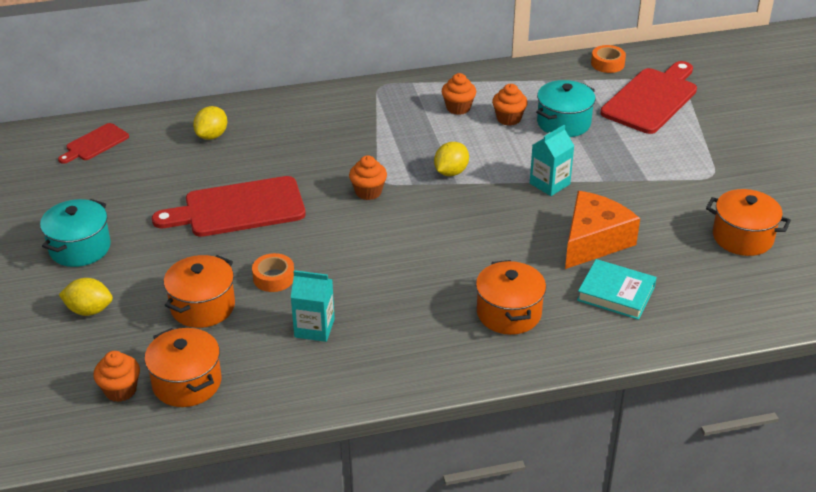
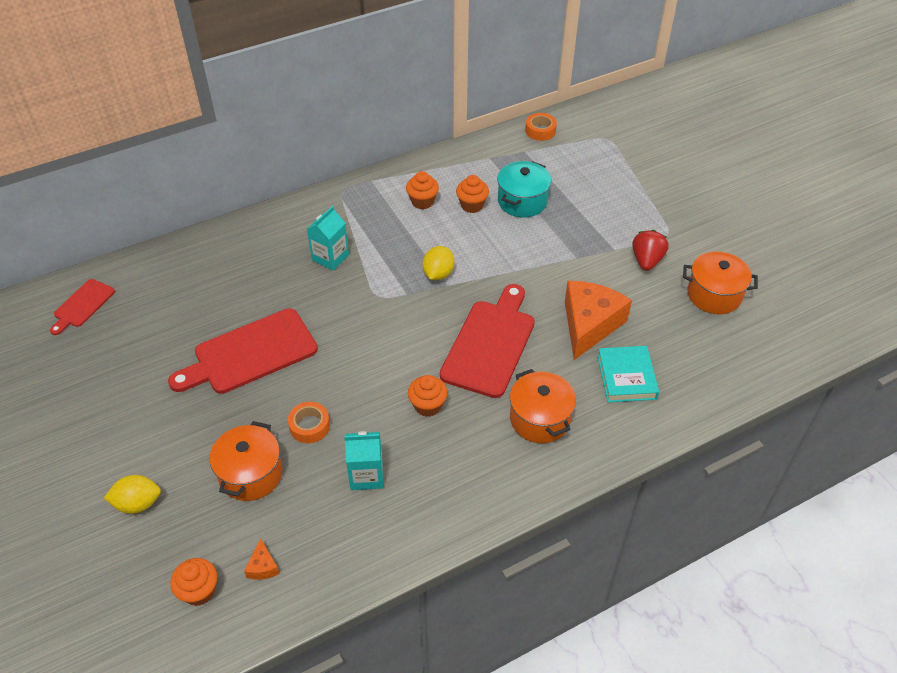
camera: 15 degrees left, 10 degrees up
(80, 248) = (105, 431): turquoise pot -> none
(187, 383) = (263, 566): orange pot -> orange cheese
(212, 136) = (198, 274): yellow lemon -> none
(368, 192) = (369, 310): orange cupcake -> orange cupcake (427, 405)
(549, 184) = (531, 270): turquoise carton -> turquoise carton (330, 257)
(616, 293) = (626, 377): turquoise book -> turquoise book turned 75 degrees clockwise
(651, 99) = (590, 162): red cutting board -> red cutting board (490, 344)
(679, 195) = (646, 260): none -> red strawberry

